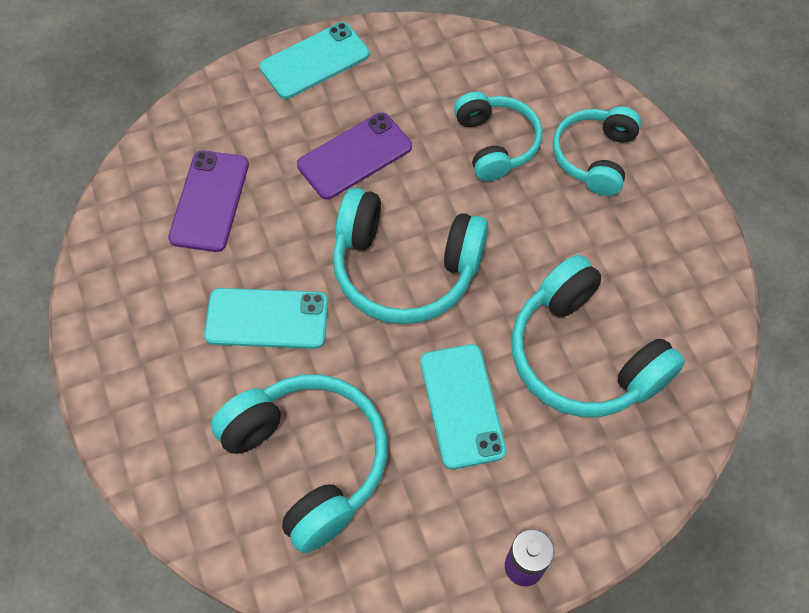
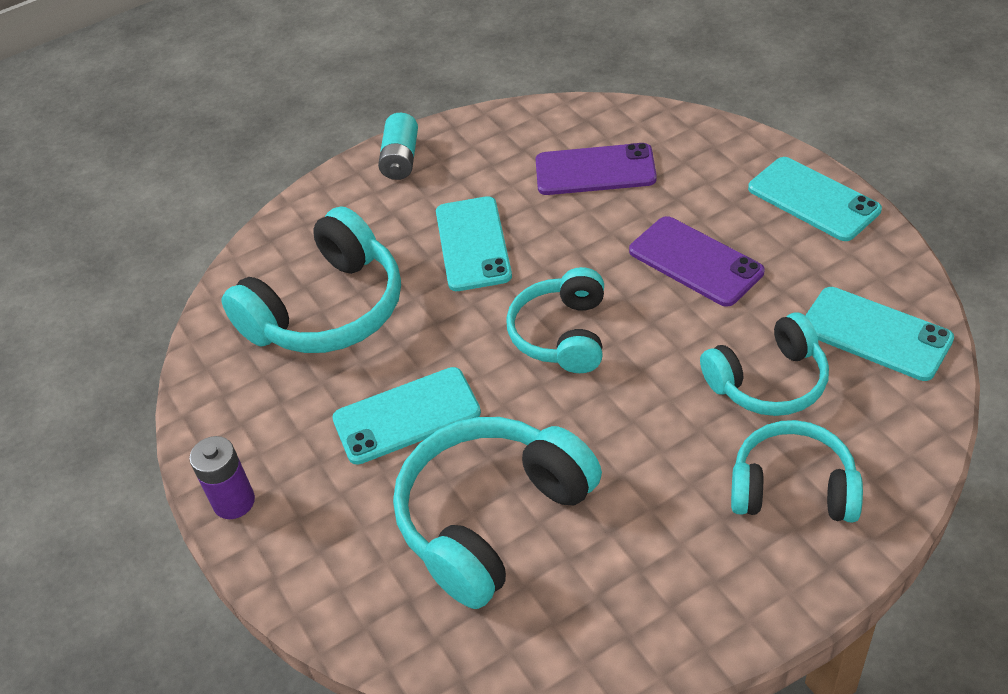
camera: 85 degrees right, 15 degrees down
(112, 366) = (401, 159): none -> turquoise battery
(405, 268) = (562, 334): turquoise headphones -> turquoise headphones, size x0.65
(468, 68) = (875, 333): none -> turquoise phone

